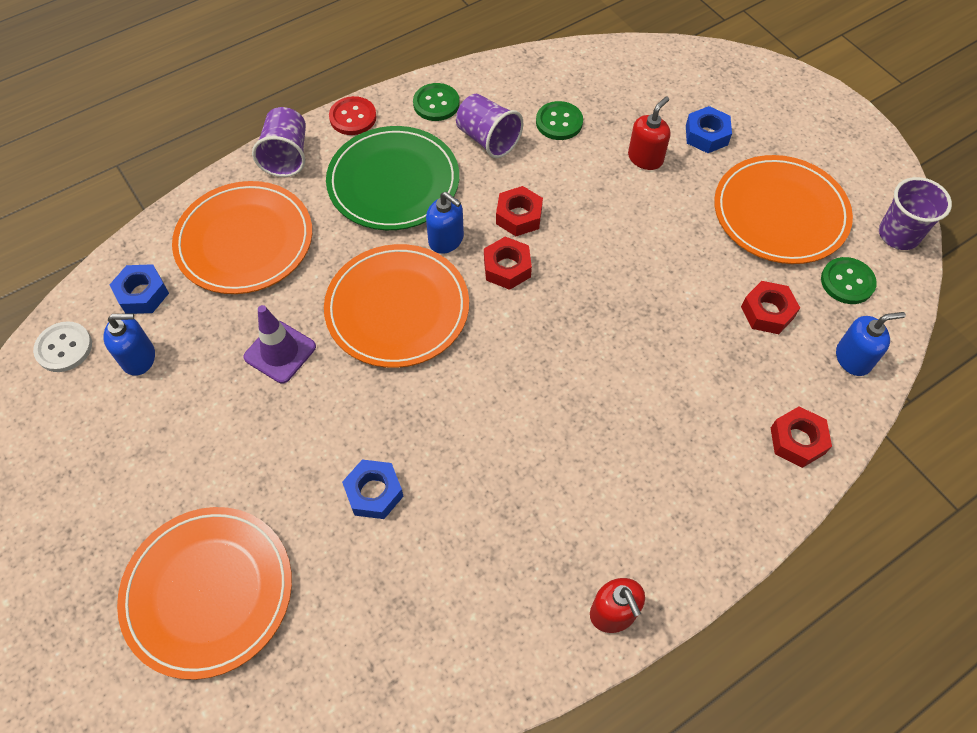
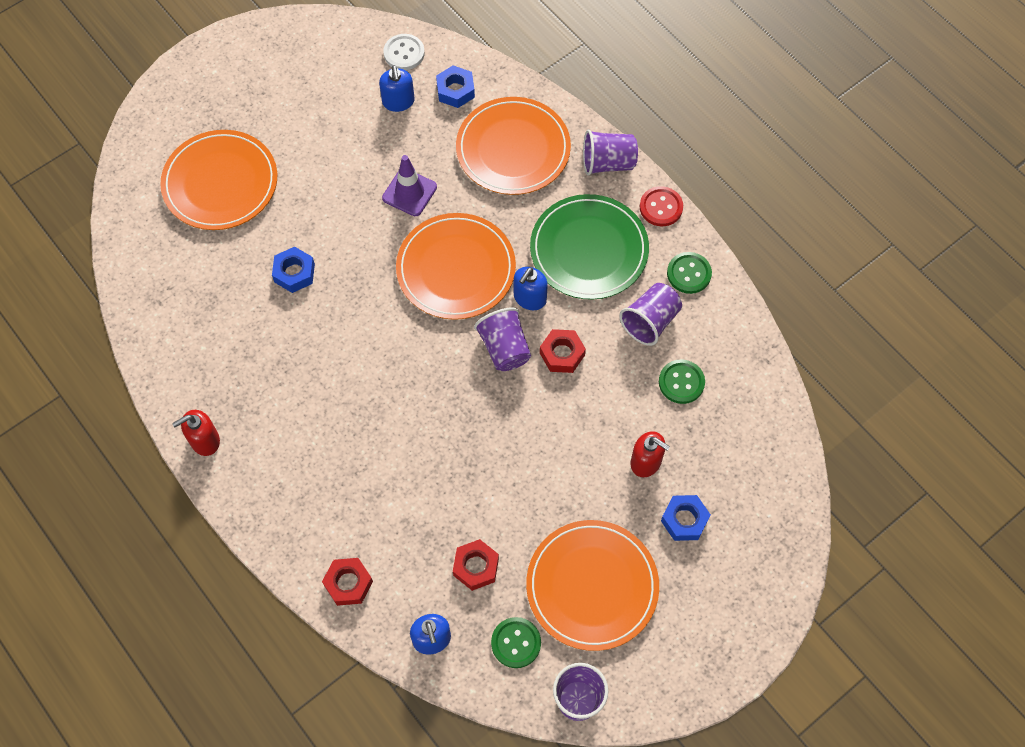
camera: 85 degrees right, 5 degrees up
(507, 268) = (504, 348): red nut -> purple cup

